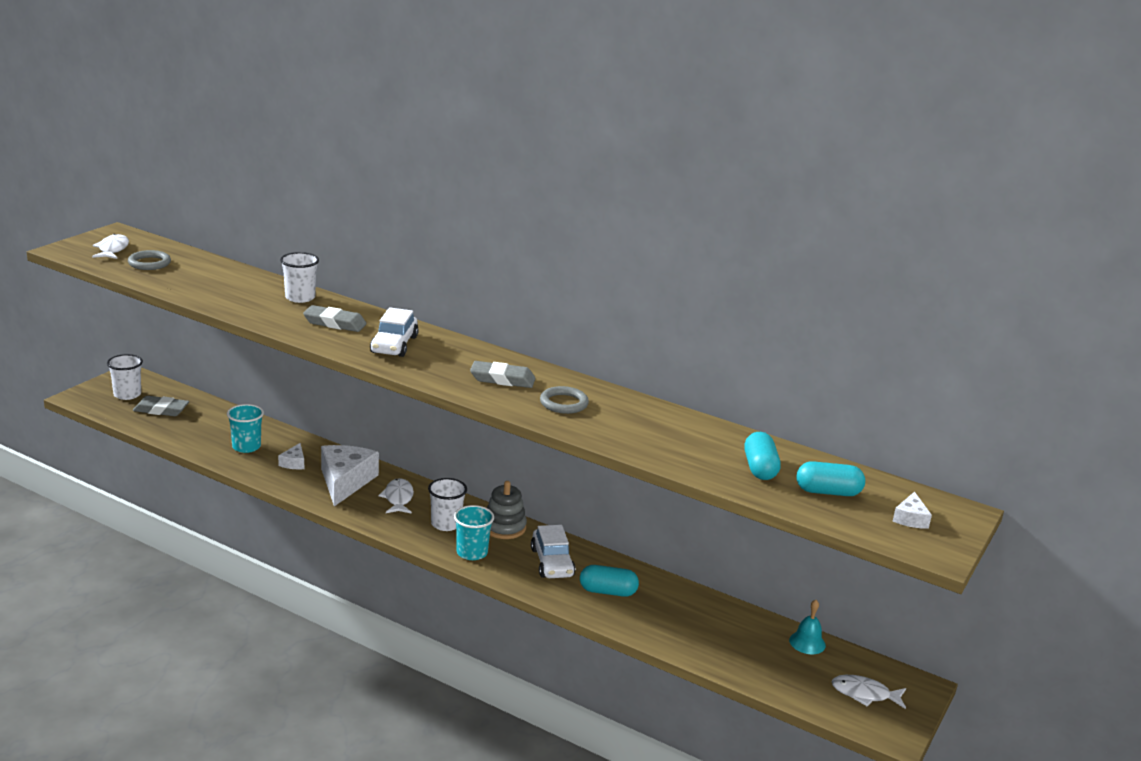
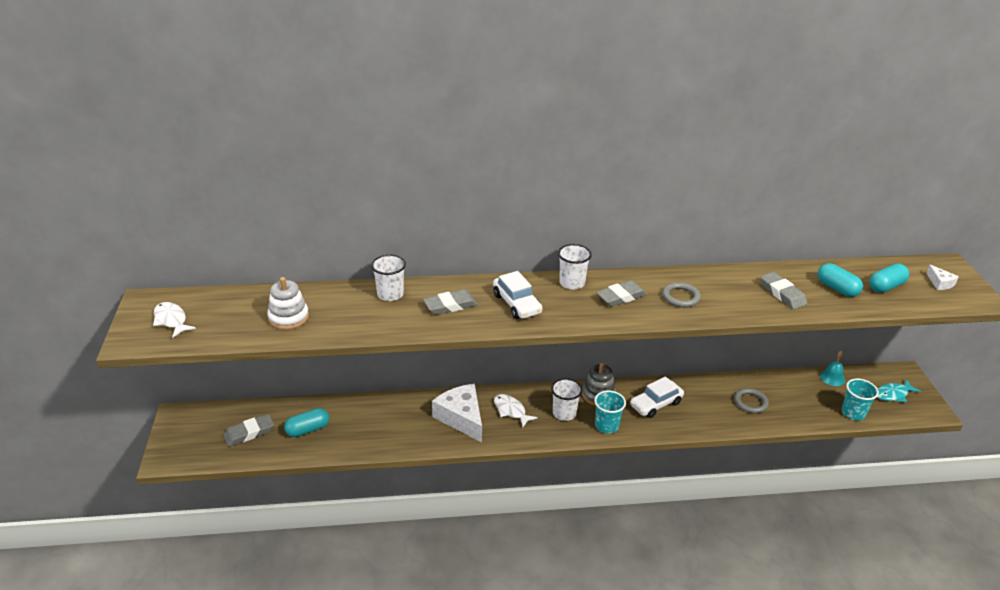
camera: 35 degrees left, 10 degrees up
(127, 394) = (202, 434): white cup -> white cup (572, 283)
(149, 263) = (225, 319): grey ring -> grey ring (750, 402)
(195, 280) = (288, 318): none -> white stacking toy
(246, 447) = (357, 429): turquoise cup -> turquoise cup (853, 413)
(294, 463) = (408, 423): white cheese -> none
(552, 562) = (656, 404): white car -> white car turned 105 degrees clockwise
(608, 591) = (708, 406): turquoise capsule -> turquoise capsule (308, 429)
(683, 446) = (782, 294): none -> grey eraser
(864, 694) = (893, 394): white fish -> turquoise fish

